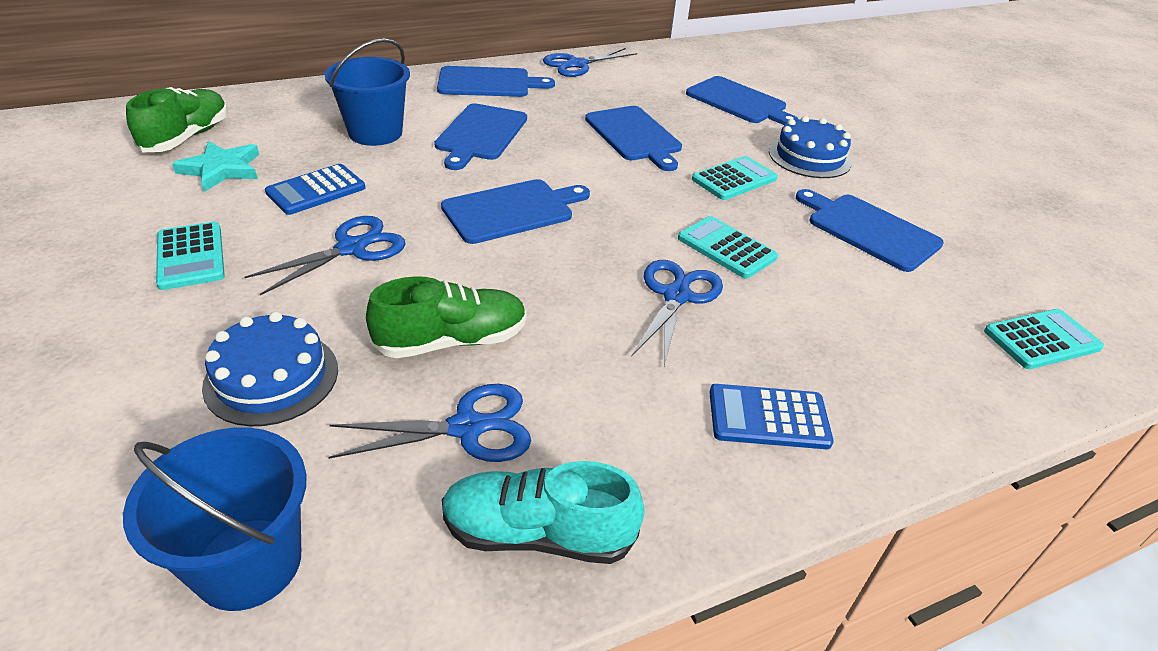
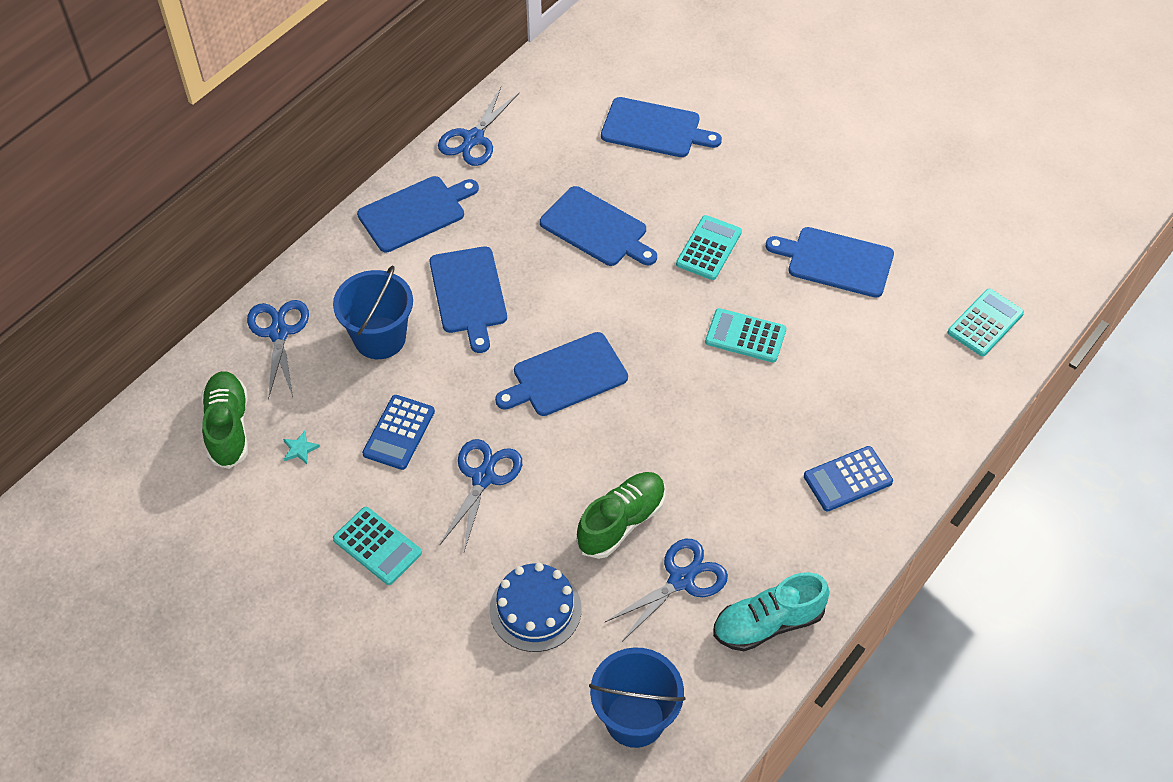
camera: 25 degrees left, 15 degrees up
(221, 169) = (300, 449): turquoise star -> turquoise star, size x0.49
(512, 210) = (566, 376): blue cutting board -> blue cutting board turned 150 degrees counterclockwise
(676, 296) = (738, 405): blue scissors -> blue scissors (279, 333)
(809, 157) = (752, 186): blue cake -> none

